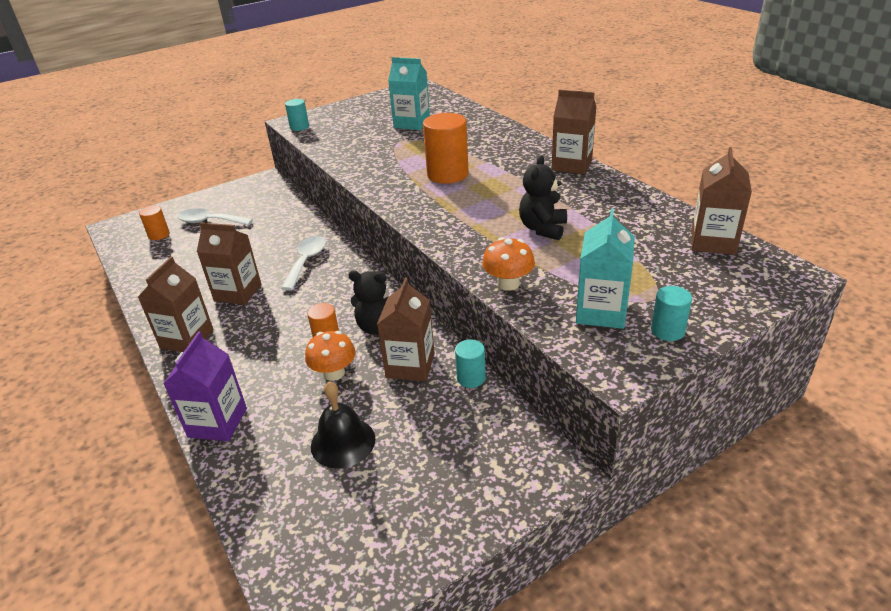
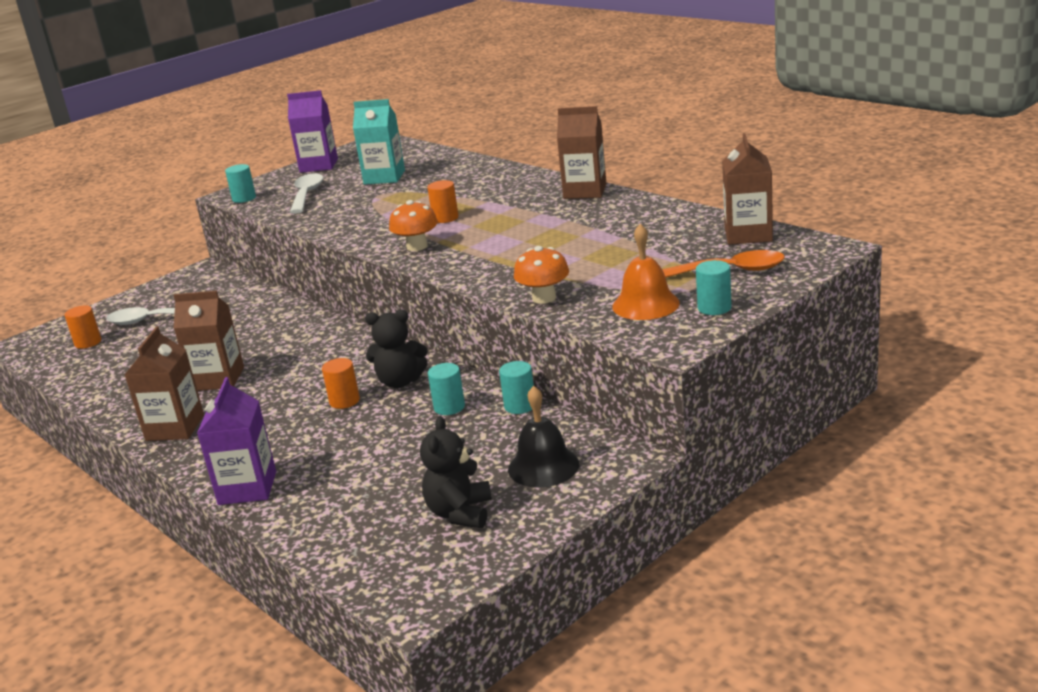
camera: 10 degrees left, 10 degrees down
(306, 261) = (291, 339): white spoon -> white spoon (307, 194)
(334, 373) = (365, 427): orange mushroom -> orange mushroom (417, 247)
(343, 442) = (397, 478): black bell -> black bell (543, 466)
(366, 104) = (319, 165): none -> purple carton
(410, 365) = (449, 407): brown carton -> turquoise cylinder
(447, 174) = (445, 218): orange cylinder -> orange cylinder, size x0.54
(542, 229) = (568, 249): black teddy bear -> black teddy bear (460, 513)
(601, 312) = (645, 304): turquoise carton -> orange bell
(692, 285) = (733, 270): none -> orange spoon

